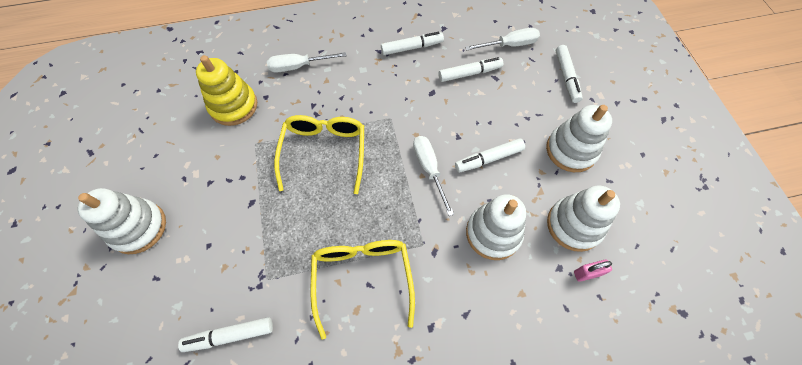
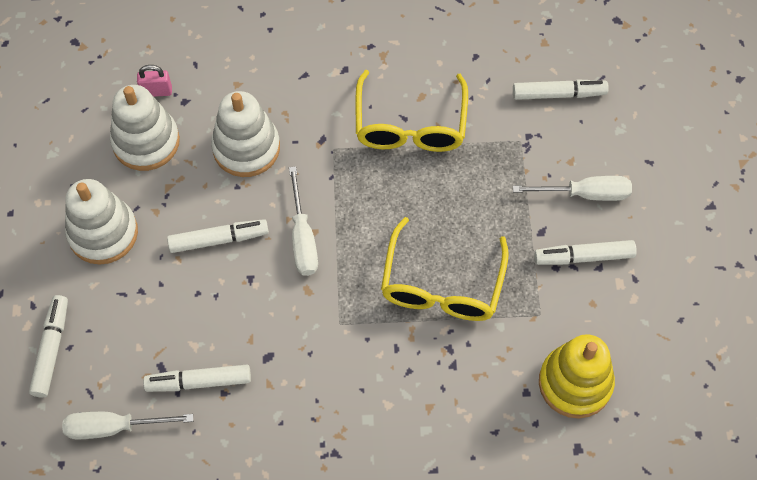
camera: 170 degrees left, 0 degrees up
(138, 228) = (682, 222): white stacking toy -> none
(299, 66) = (472, 442): white screwdriver -> white screwdriver (585, 194)
(412, 47) = (278, 450): white marker -> white marker (583, 257)

